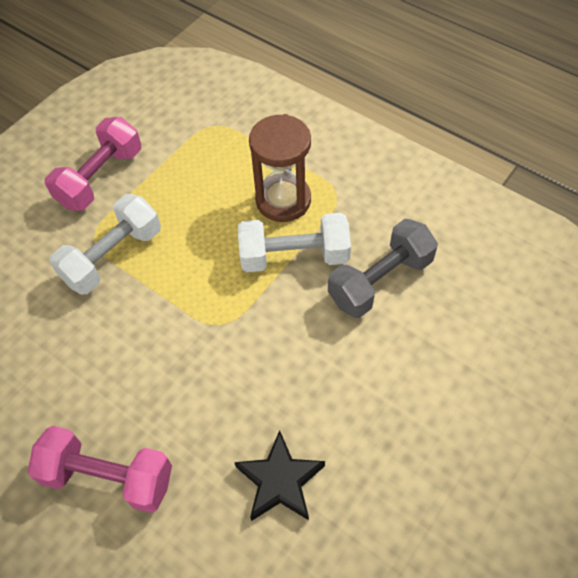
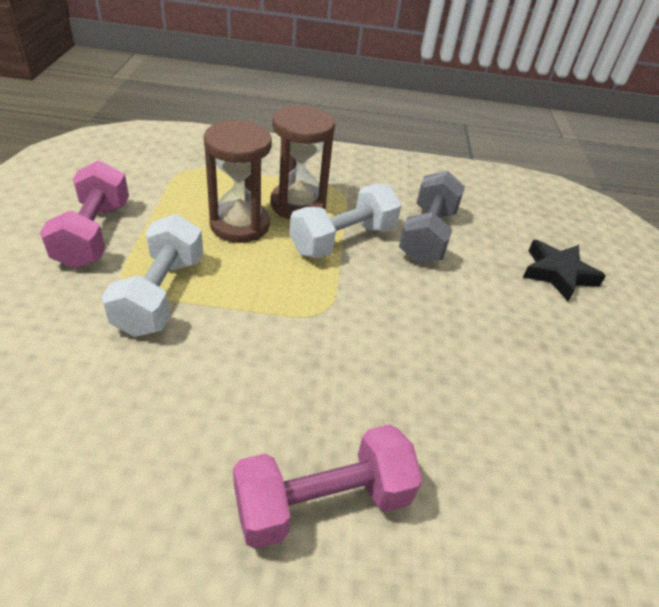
camera: 40 degrees left, 15 degrees down
(216, 207) = (239, 225): none -> brown hourglass
(280, 481) = (491, 415): black star -> black star (557, 273)

